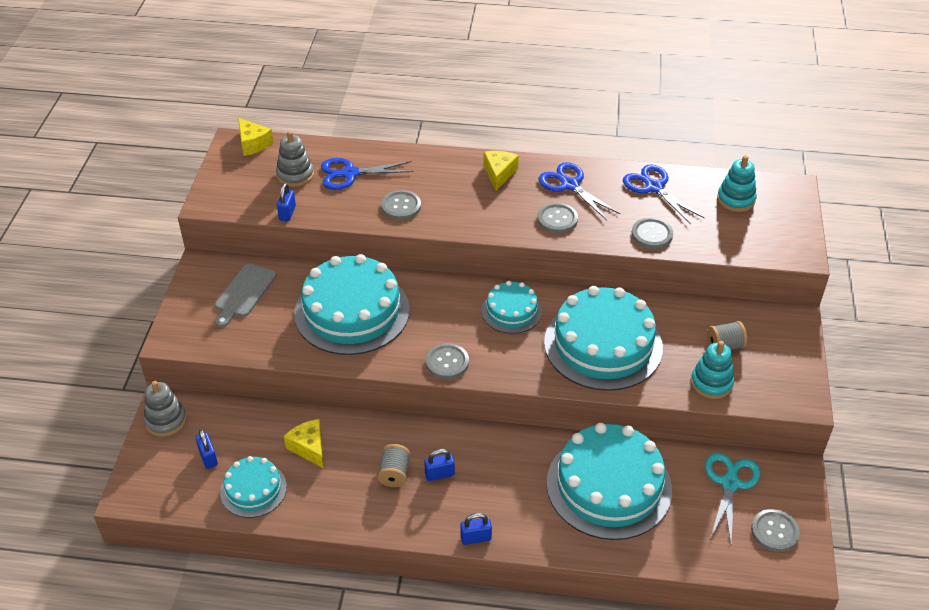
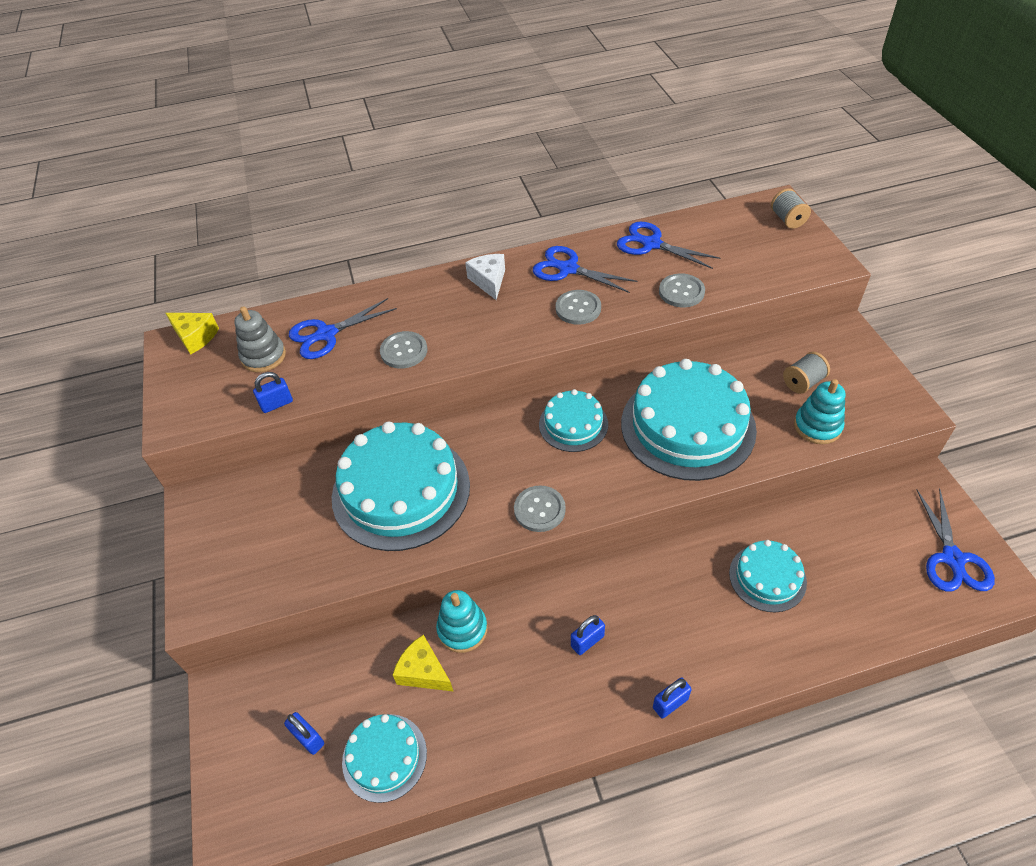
camera: 20 degrees left, 5 degrees up
(166, 420) = (232, 711): grey stacking toy -> none
(244, 293) = (262, 516): grey cutting board -> none
(287, 213) = (277, 404): blue padlock -> blue padlock turned 75 degrees clockwise
(394, 474) = (538, 662): grey spool -> grey spool (787, 219)
(499, 174) = (489, 281): yellow cheese -> white cheese
(609, 486) = (767, 577): turquoise cake -> turquoise cake, size x0.53
(729, 483) = (878, 524): turquoise scissors -> none
(735, 199) = (735, 231): turquoise stacking toy -> turquoise stacking toy (462, 629)
(774, 531) = (952, 558): grey button -> blue scissors

